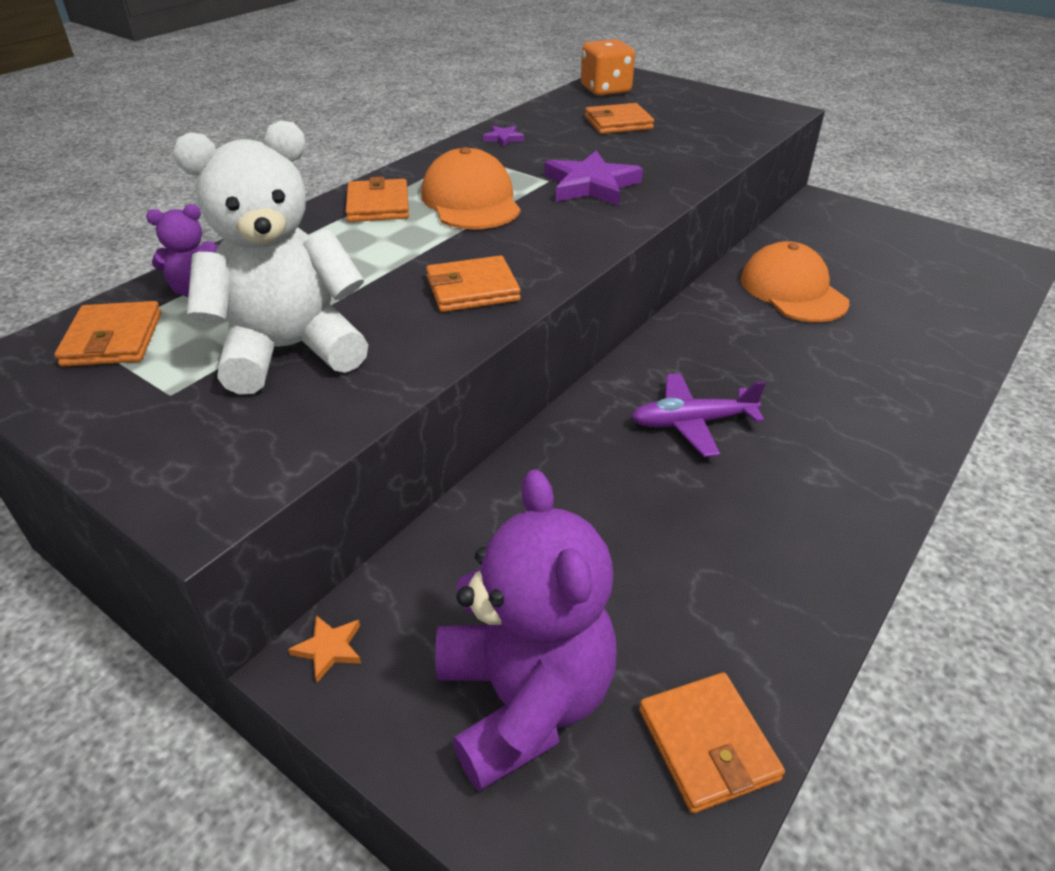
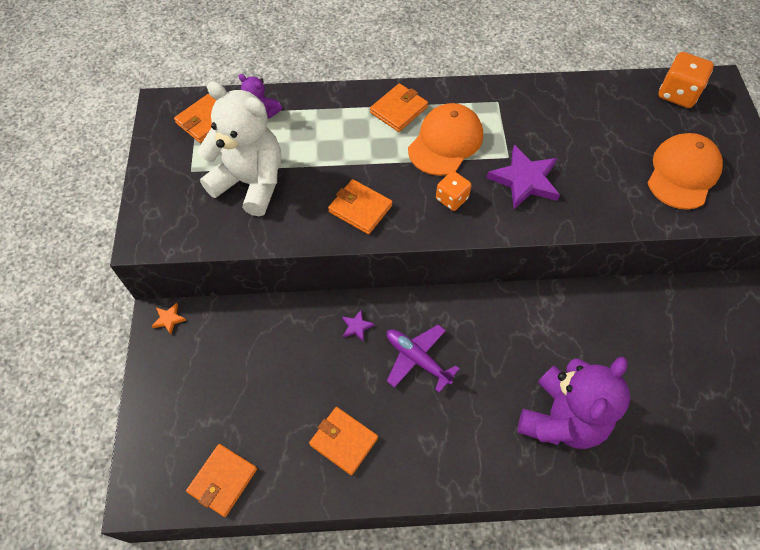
camera: 50 degrees right, 20 degrees up
(503, 138) = (538, 99): purple star -> purple star (356, 326)
(524, 700) = (195, 402): purple teddy bear -> purple teddy bear (561, 419)
(551, 230) = (452, 199): none -> orange dice
(618, 123) = (630, 135): orange wallet -> orange wallet (343, 441)
(792, 290) = (603, 337): orange cap -> orange cap (682, 173)

